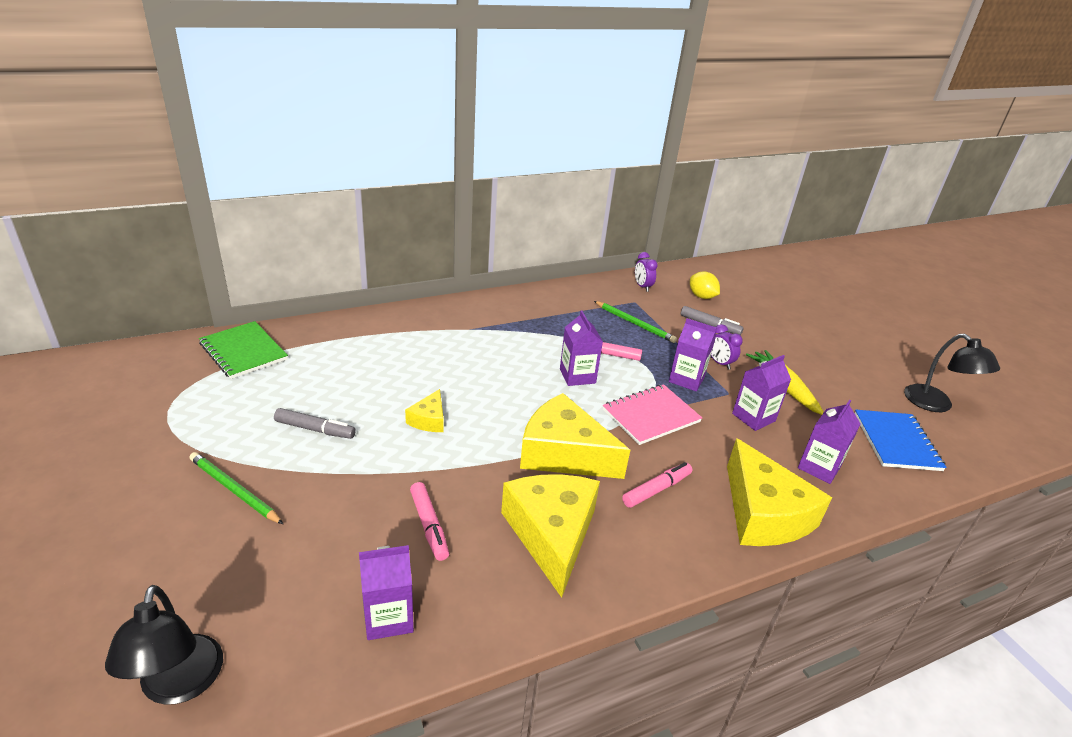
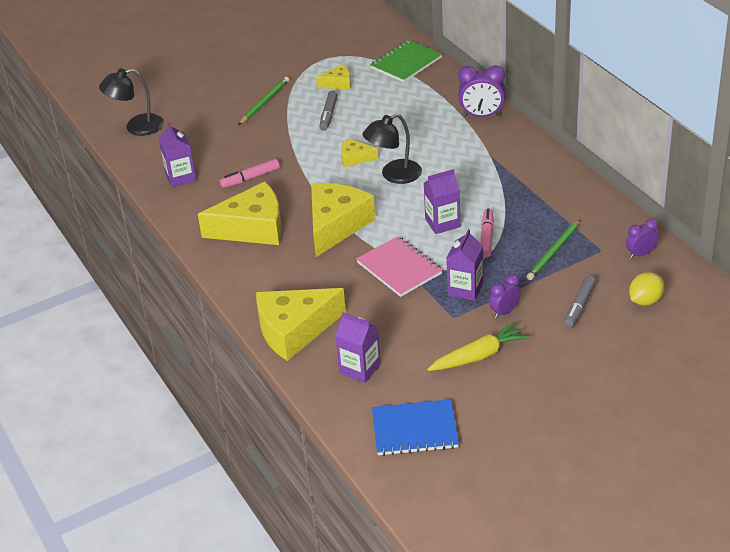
camera: 90 degrees right, 5 degrees up
(243, 411) = (338, 83): none -> yellow cheese
(394, 321) = (481, 115): none -> purple clock
(656, 489) = (307, 274): pink marker -> none
(753, 417) = (420, 331): purple carton -> none
(935, 405) = (495, 476): black lamp -> black lamp (394, 175)

